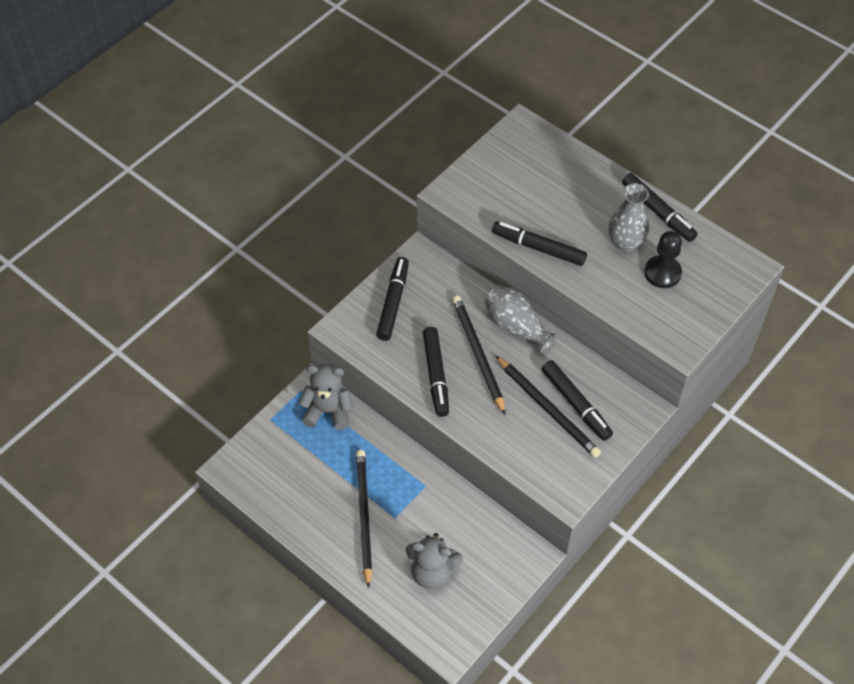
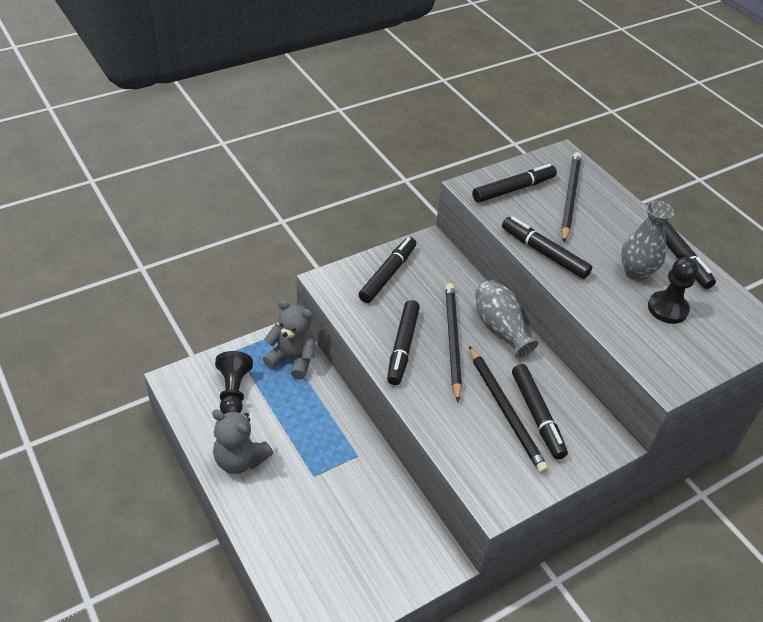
camera: 15 degrees right, 10 degrees down
(288, 462) = (233, 392): none -> black pawn
(364, 516) = (283, 464): black pencil -> black pencil (570, 197)
(432, 572) = (329, 542): grey teddy bear -> grey teddy bear (240, 460)
(487, 183) = (513, 189): none -> black marker

